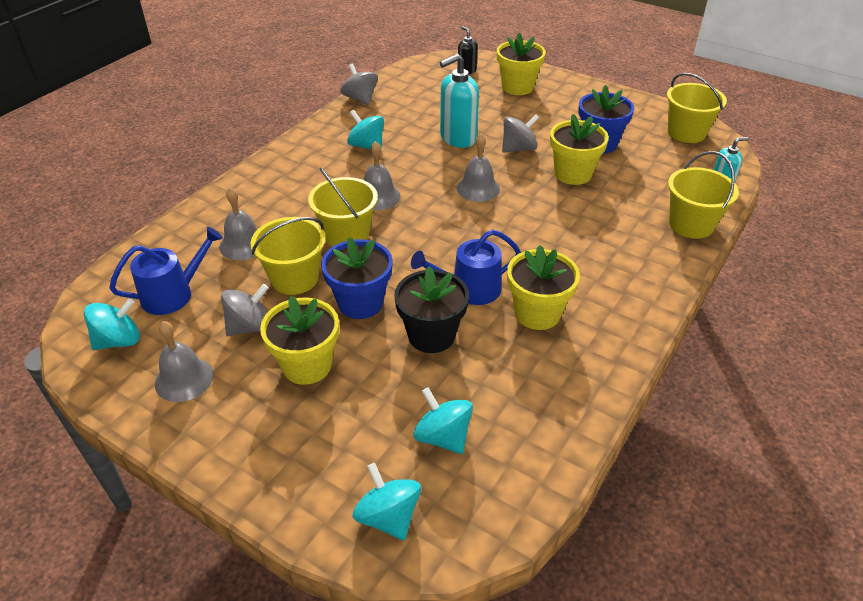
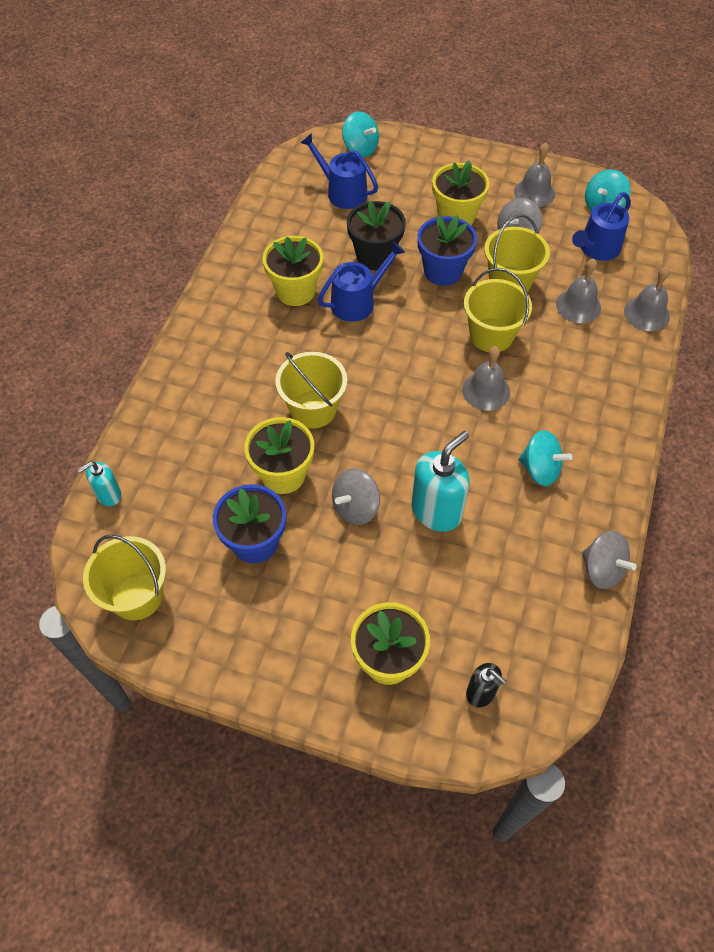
camera: 165 degrees right, 15 degrees up
(443, 436) = (343, 192): turquoise spinning top -> blue watering can
(478, 188) = (385, 426): grey bell -> grey bell (646, 313)
(691, 224) = (153, 422): yellow bucket -> yellow bucket (313, 409)

